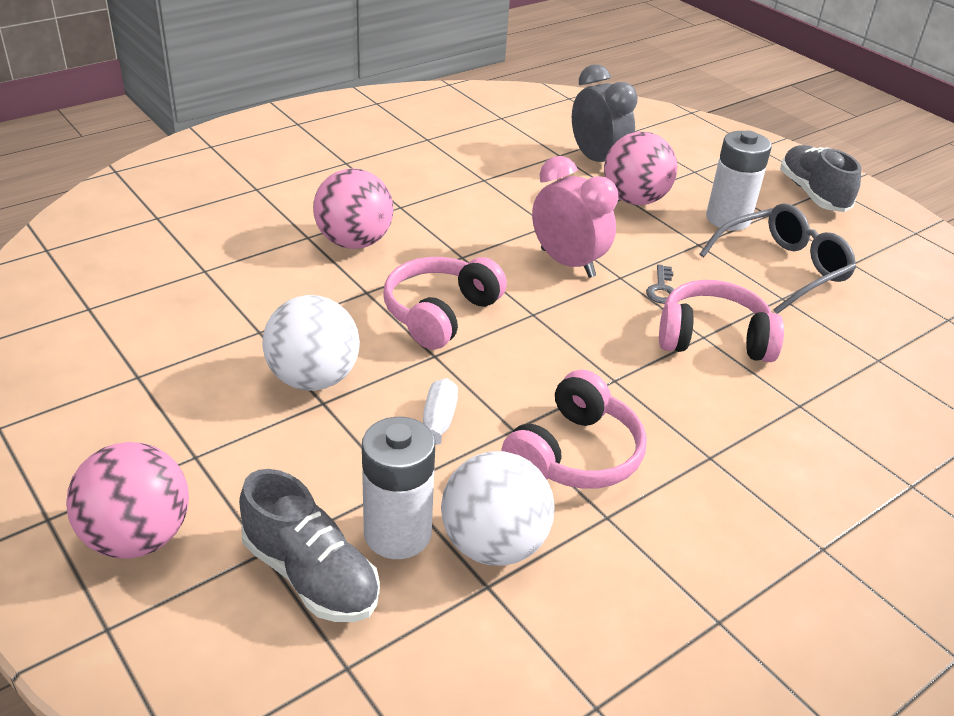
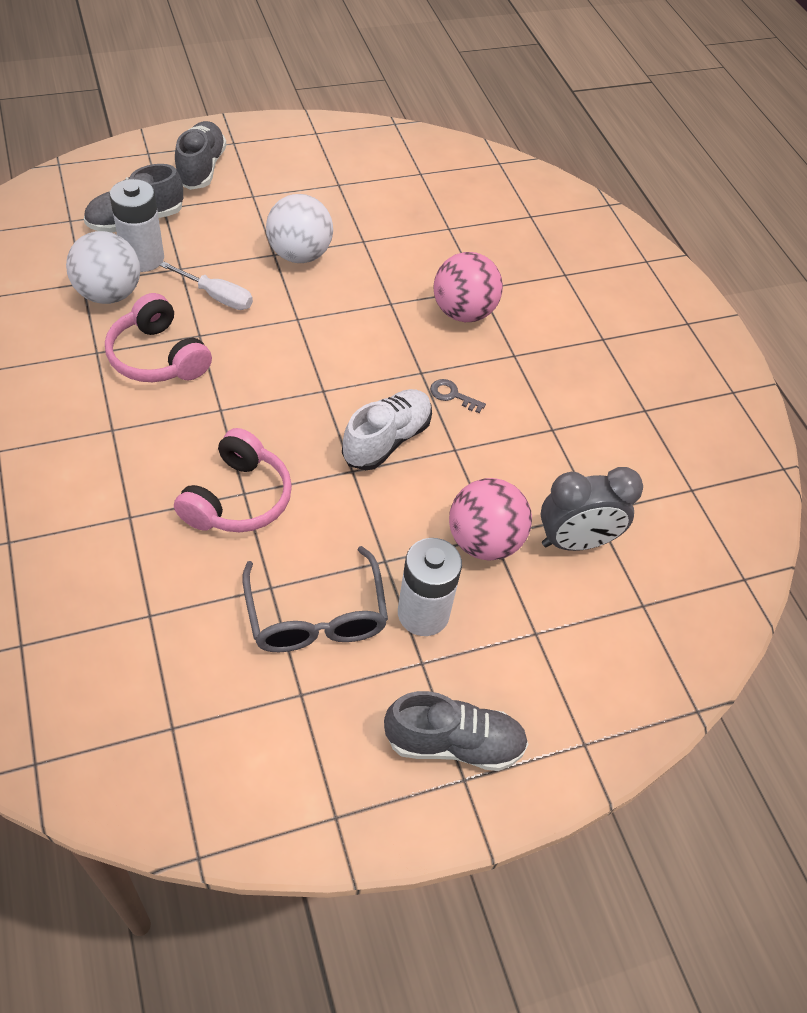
camera: 105 degrees right, 15 degrees up
(138, 537) = (201, 168): pink ball -> grey shoe
(440, 314) = (345, 336): pink headphones -> none
(567, 263) = (387, 440): pink clock -> white shoe
(662, 289) = (322, 493): grey key -> grey key (452, 395)

